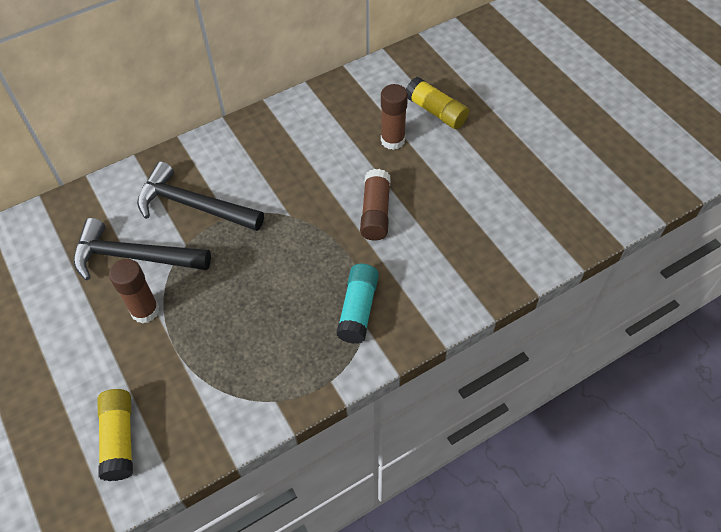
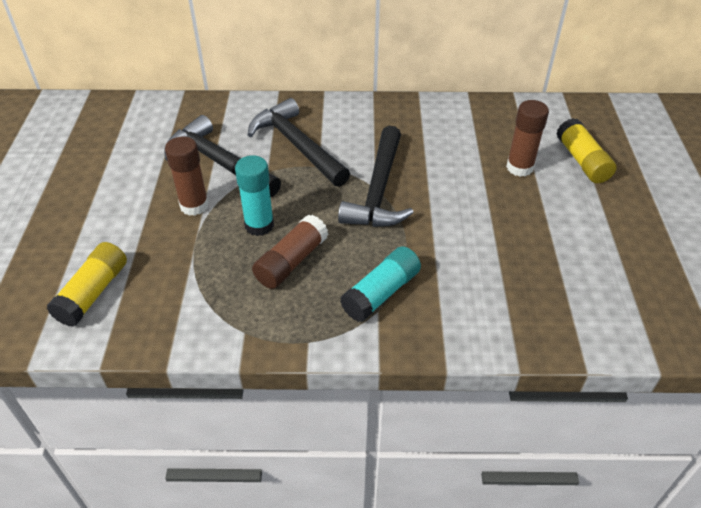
camera: 30 degrees right, 10 degrees down
(217, 300) = (259, 225): none -> turquoise glue stick
(294, 216) = (379, 190): none -> black hammer
(375, 212) = (459, 219): brown glue stick -> brown glue stick (291, 262)

